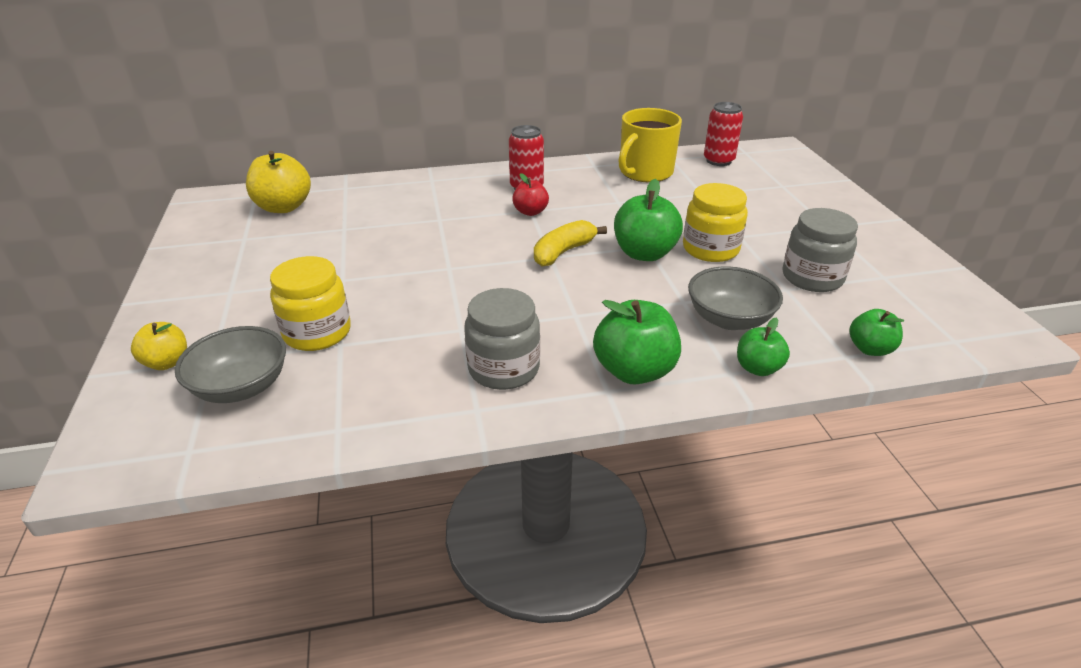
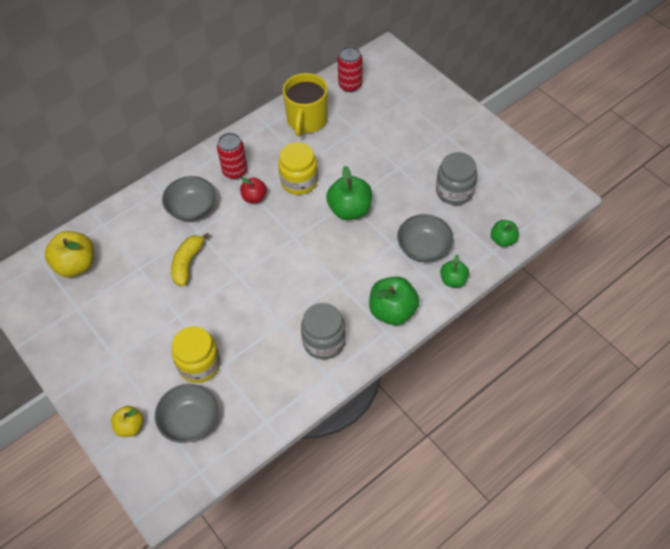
camera: 25 degrees left, 20 degrees up
(450, 201) = (192, 209): none -> grey bowl
(563, 252) = (300, 230): yellow banana -> yellow banana (188, 263)
(710, 249) = (387, 189): yellow jar -> yellow jar (299, 181)

